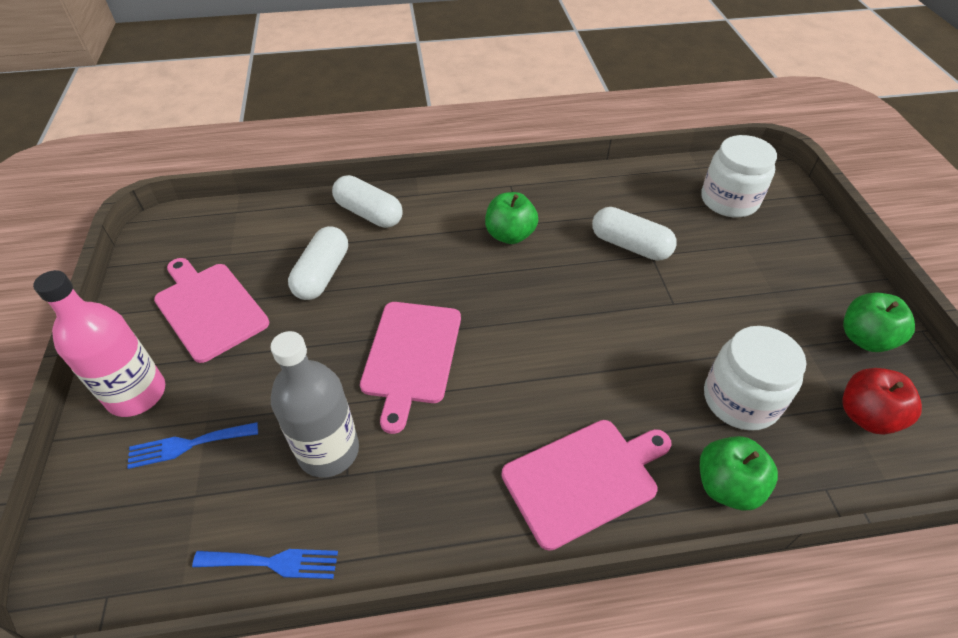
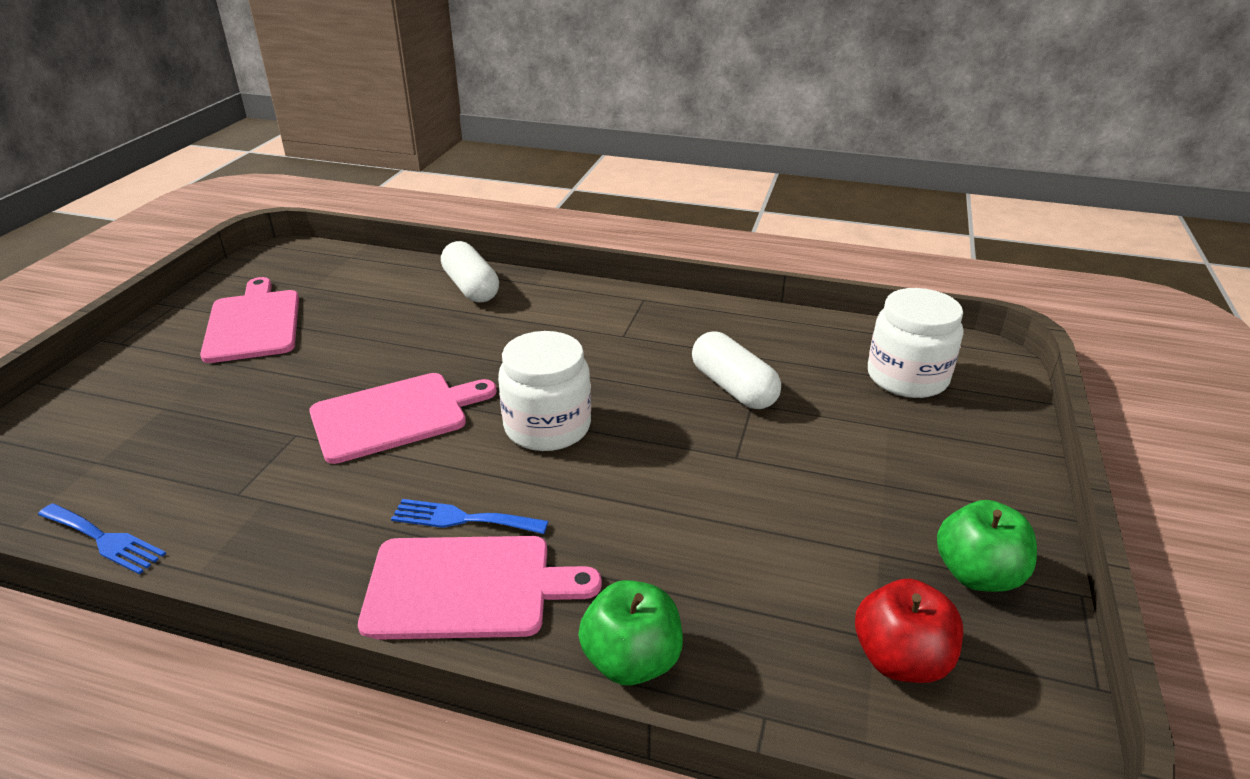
camera: 25 degrees right, 15 degrees down
(136, 394) = (131, 369): pink bottle -> none
(187, 445) = (131, 421): blue fork -> blue fork (462, 519)
(322, 274) = (378, 325): white capsule -> none
(328, 451) = (241, 468): grey bottle -> none
(411, 356) = (395, 415): pink cutting board -> pink cutting board turned 150 degrees counterclockwise
(510, 235) = (600, 342): green apple -> none
(740, 399) = (733, 579): white jar -> white jar (547, 427)

